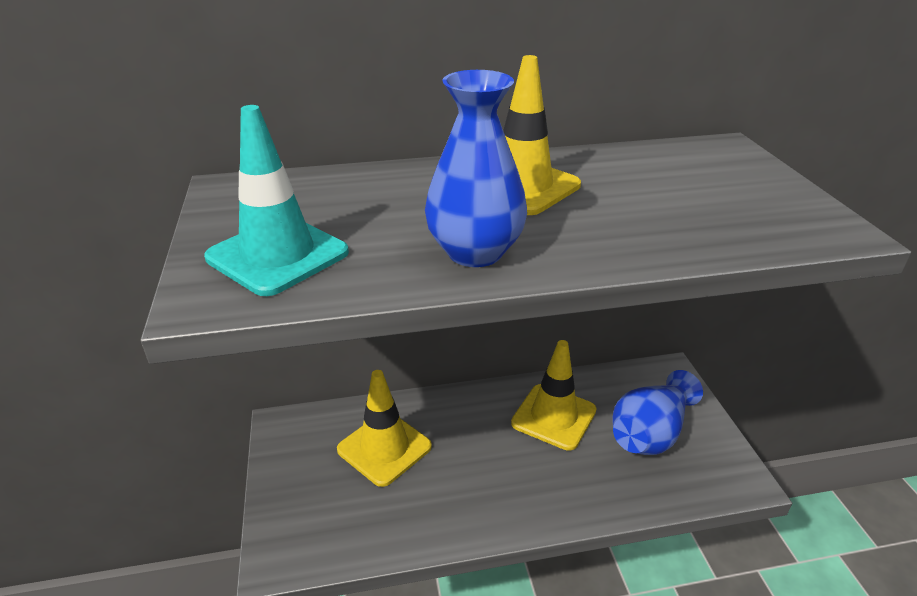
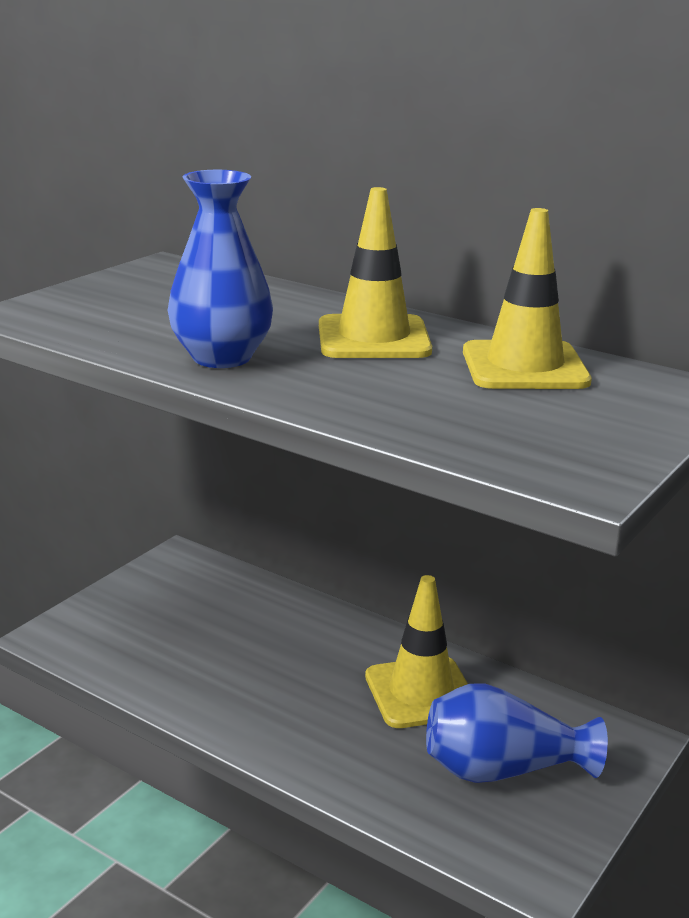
camera: 45 degrees right, 10 degrees down
(277, 255) = (100, 309): turquoise traffic cone -> none
(384, 448) = (229, 619): yellow traffic cone -> yellow traffic cone (524, 367)

